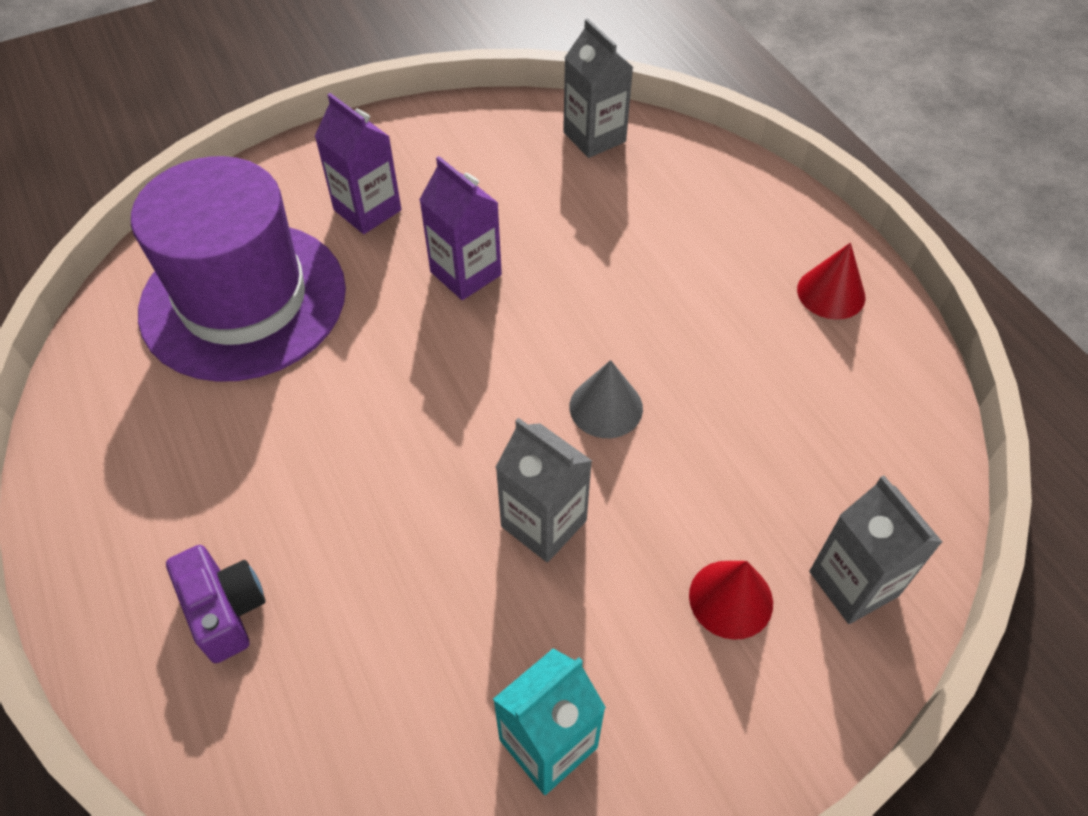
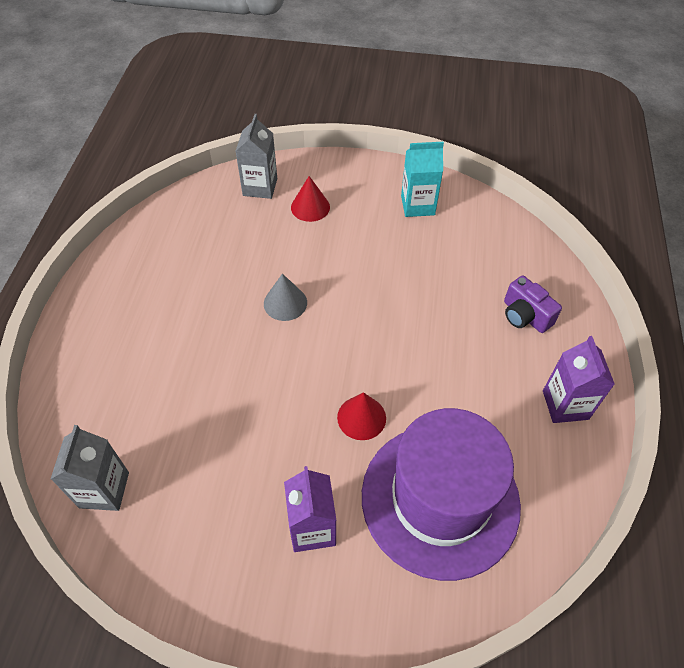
camera: 145 degrees left, 0 degrees up
(225, 610) = (525, 316): purple camera -> purple camera turned 45 degrees counterclockwise
(466, 273) = (288, 428): purple carton -> purple carton (565, 405)
(543, 523) = (359, 271): grey carton -> none
(831, 293) = (115, 290): red cone -> red cone (361, 417)

